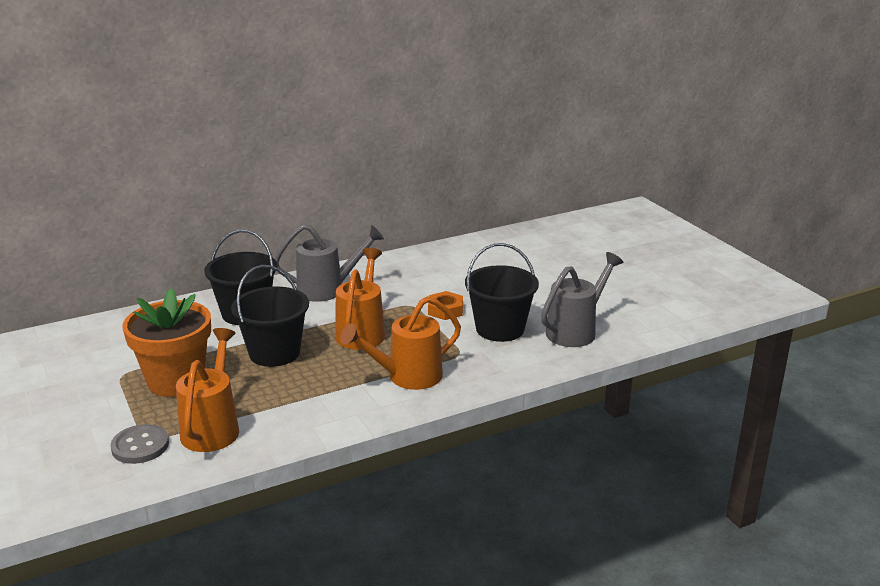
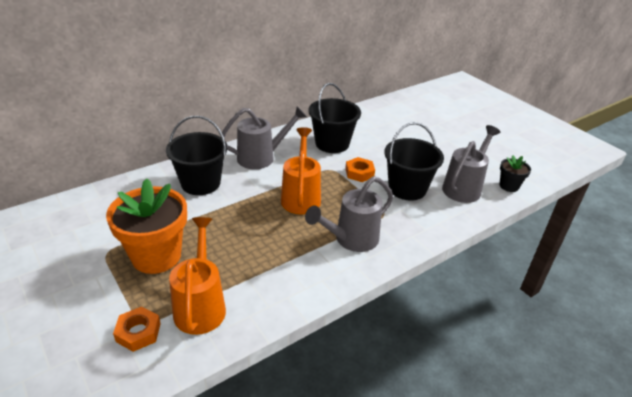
camera: 10 degrees left, 10 degrees up
(140, 446) = (138, 332): grey button -> orange nut
(274, 353) = (235, 221): black bucket -> black bucket (332, 143)
(407, 377) = (351, 239): orange watering can -> grey watering can
(637, 332) = (509, 186): none -> black flower pot

